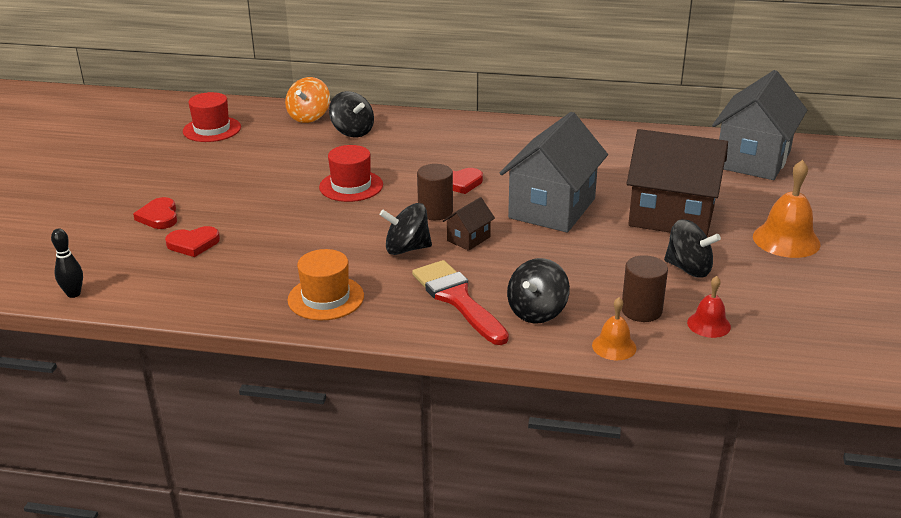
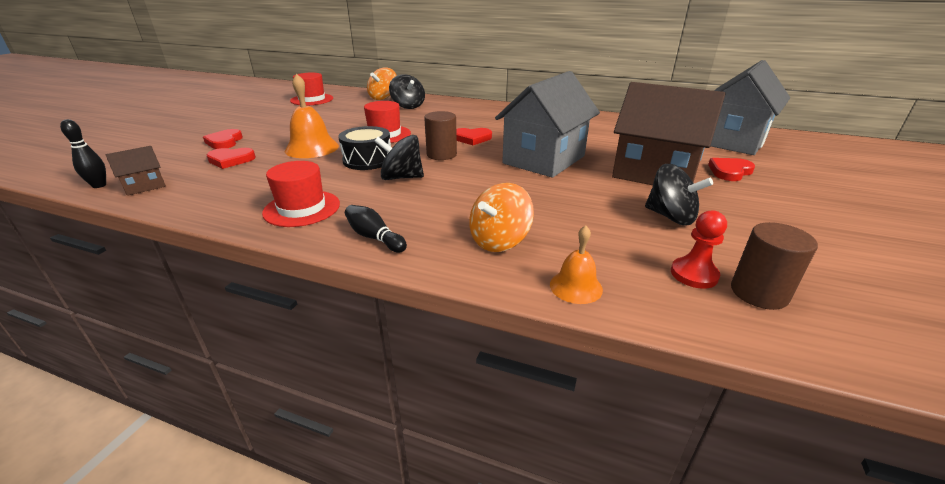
camera: 10 degrees right, 0 degrees up
(326, 298) = (302, 208): orange hat -> red hat
(355, 228) = (367, 160): none -> black drum
(419, 321) = (374, 237): none -> black bowling pin
(457, 299) = (423, 221): red brush -> none
(468, 239) = (460, 175): brown house -> brown house (145, 186)
(537, 312) = (499, 241): black spinning top -> orange spinning top
(641, 310) = (614, 251): brown cylinder -> brown cylinder (758, 293)
(708, 324) = (694, 274): red bell -> red pawn
(747, 206) = (729, 171): none -> red heart
(786, 240) = (775, 201): orange bell -> orange bell (312, 148)

